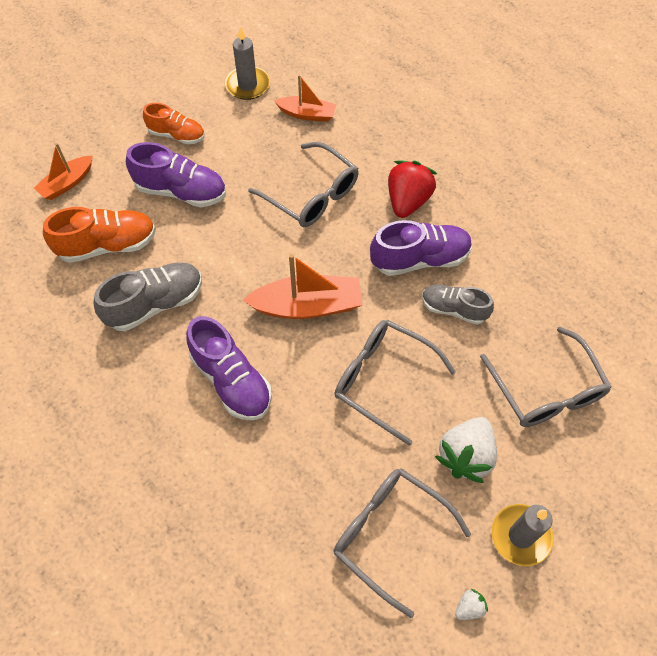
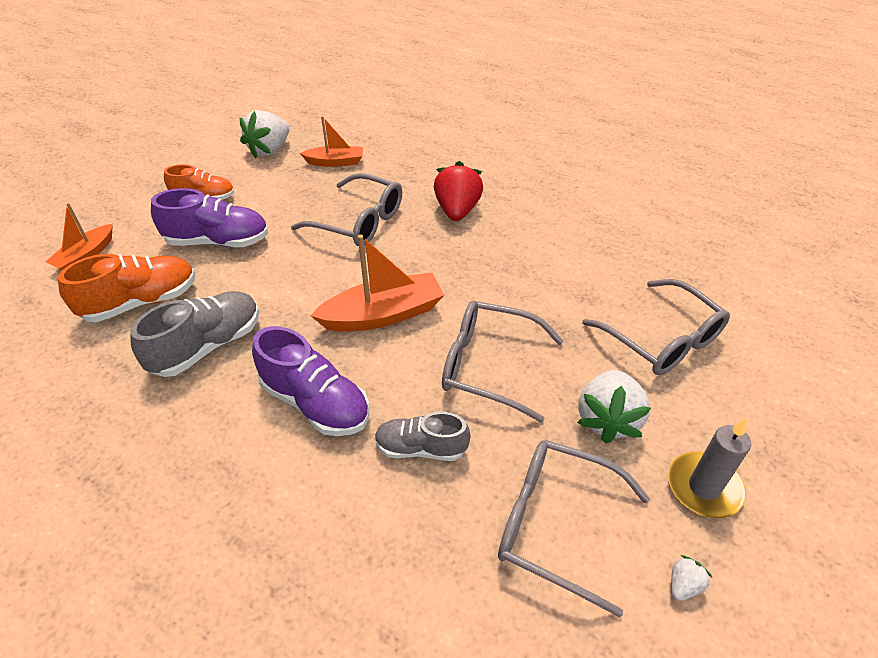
camera: 15 degrees left, 15 degrees down
(247, 85) = (269, 150): grey candle -> white strawberry
(420, 259) = (487, 253): purple shoe -> none
(454, 309) = (538, 288): grey shoe -> grey shoe (421, 448)

